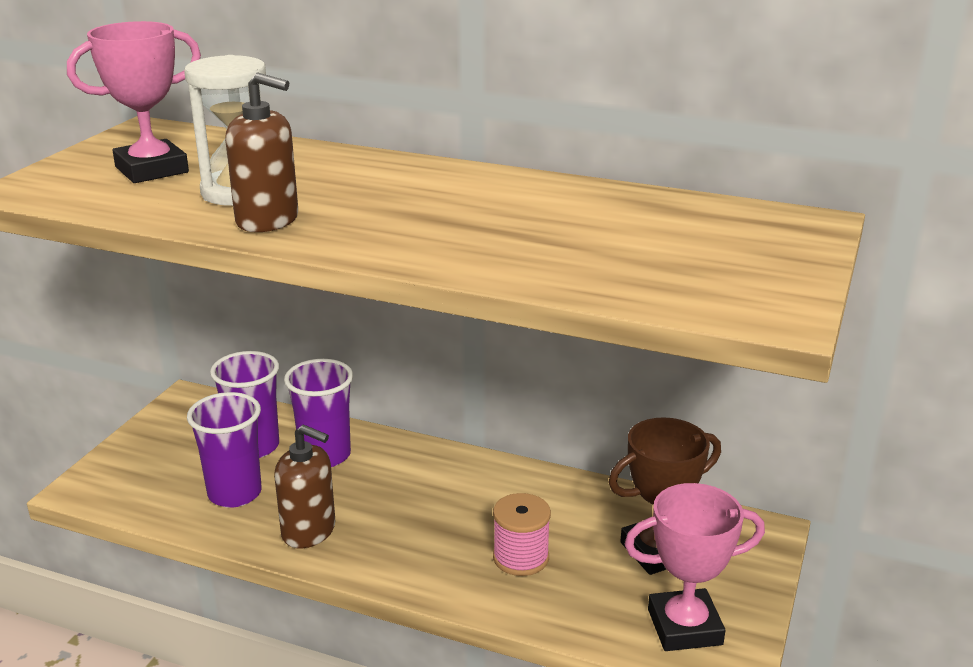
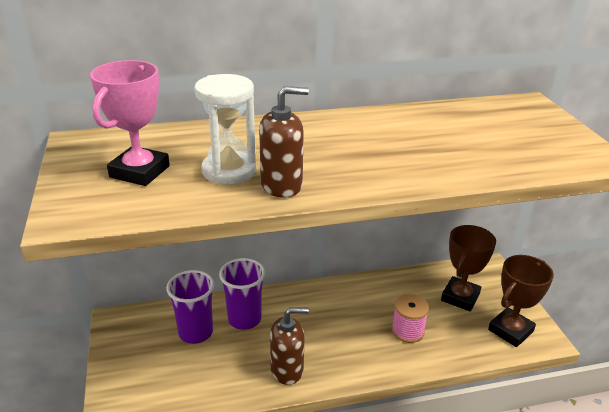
camera: 35 degrees left, 5 degrees up
(235, 493) = (218, 368): purple cup -> none
(684, 627) = (510, 330): pink trophy -> brown trophy

